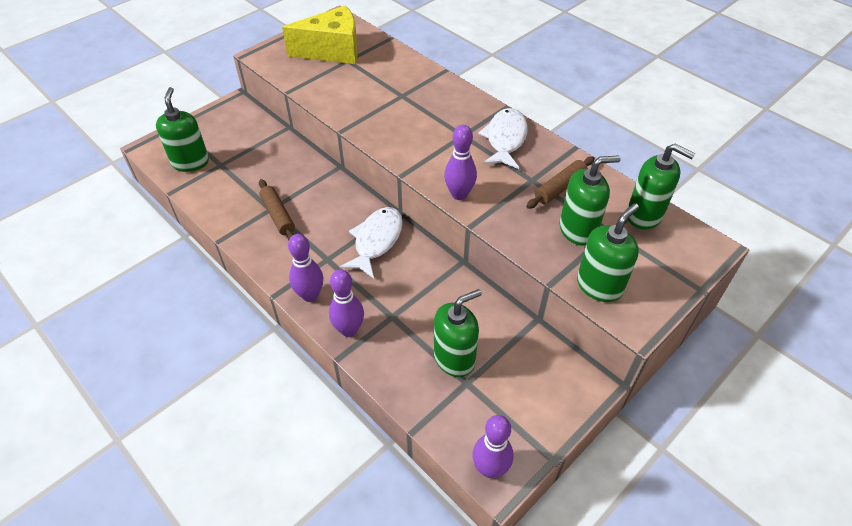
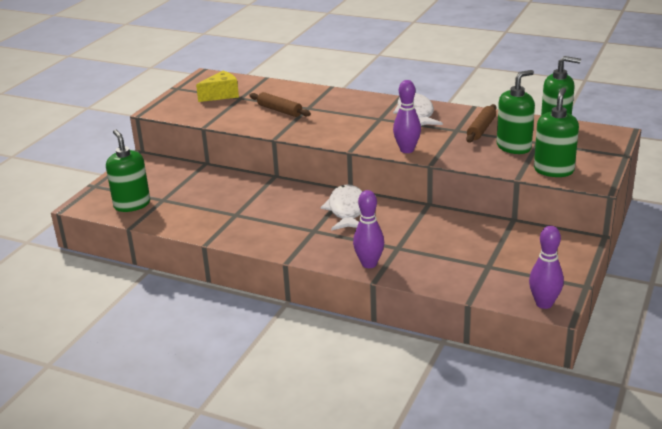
camera: 20 degrees left, 20 degrees down
(278, 215) = (246, 216): brown rolling pin -> brown rolling pin (279, 110)
(310, 295) = (318, 254): purple bowling pin -> none
(333, 51) = (221, 95): yellow cheese -> yellow cheese, size x0.61
(454, 358) = (468, 256): green soap dispenser -> none

